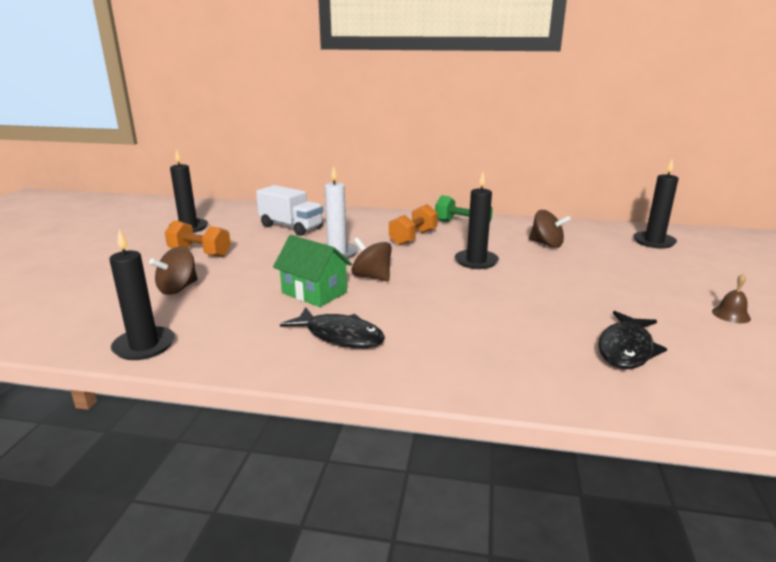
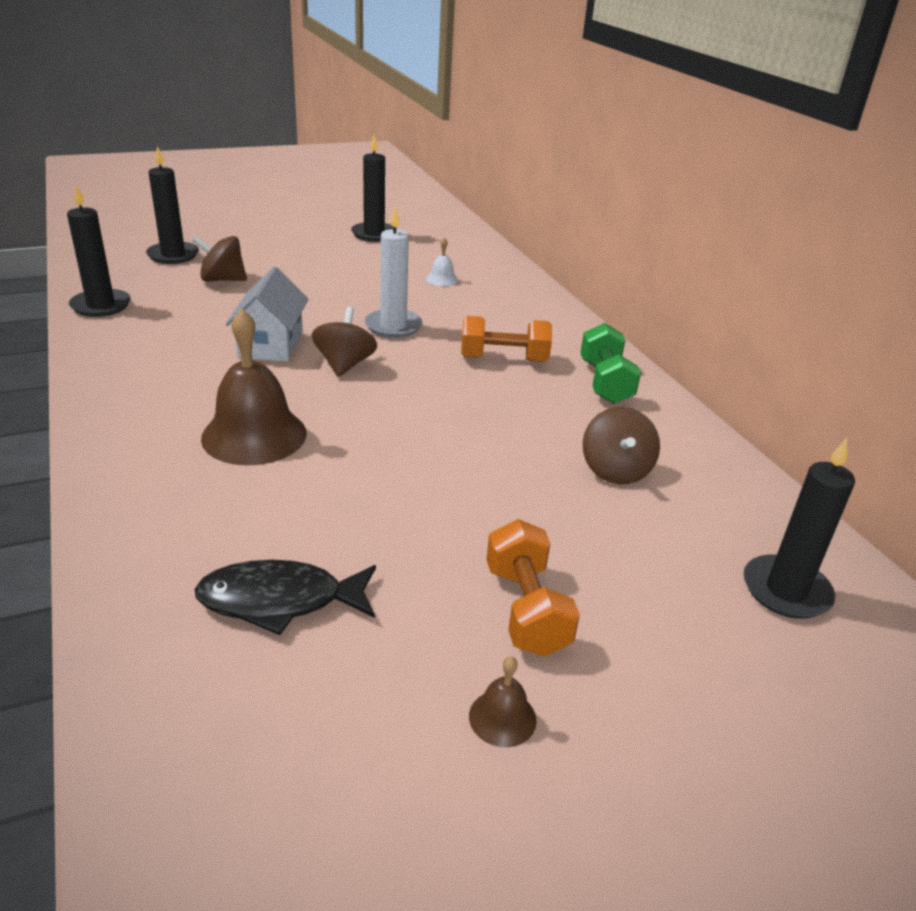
camera: 55 degrees right, 10 degrees up
(199, 253) = (314, 261): orange dumbbell -> orange dumbbell (526, 609)
(291, 227) = (442, 279): white truck -> white bell
(314, 293) = (271, 345): green house -> white house
(340, 336) = (179, 387): black fish -> none
(436, 322) = (254, 435): none -> brown bell
(476, 261) = (471, 423): black candle -> black candle (173, 255)

